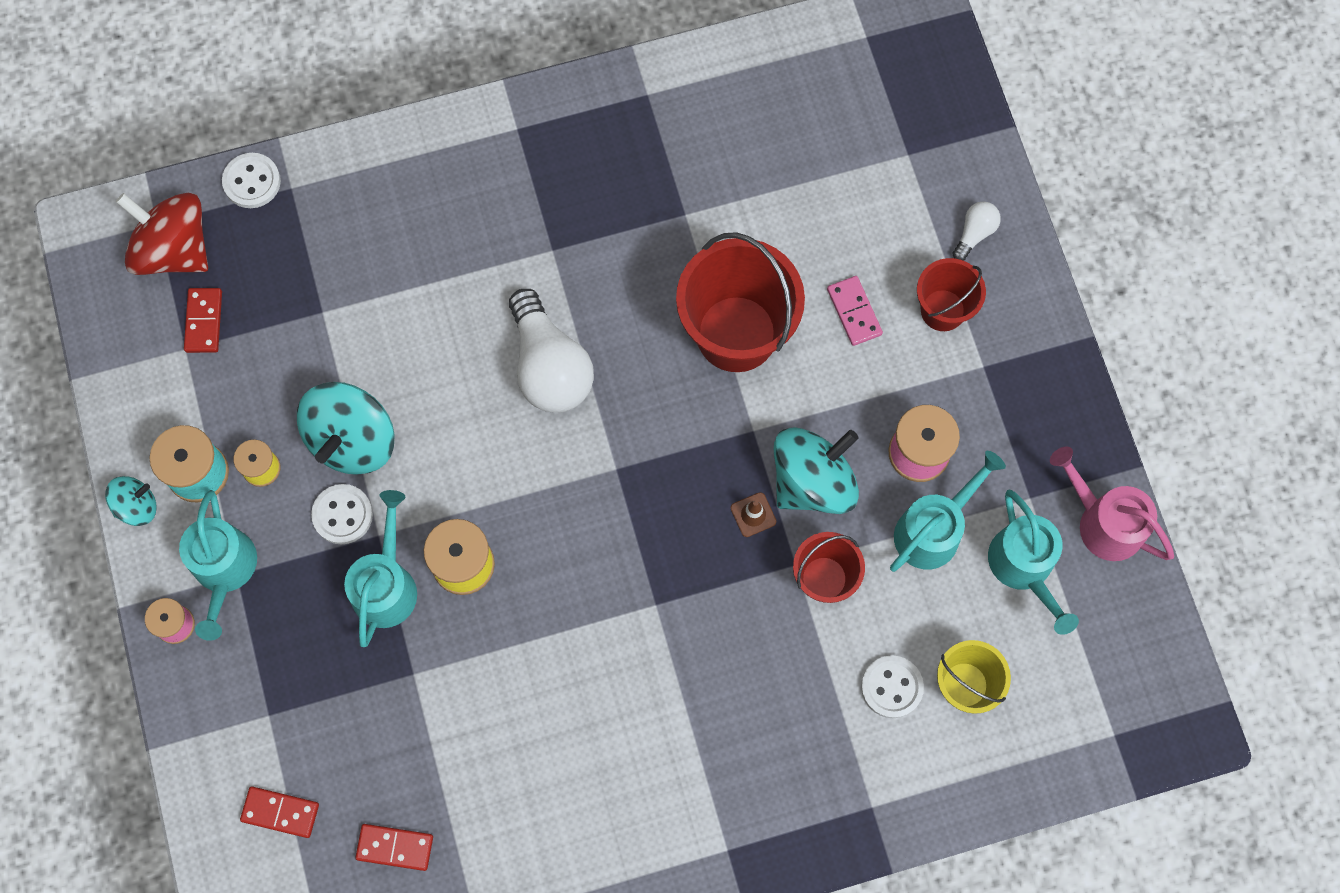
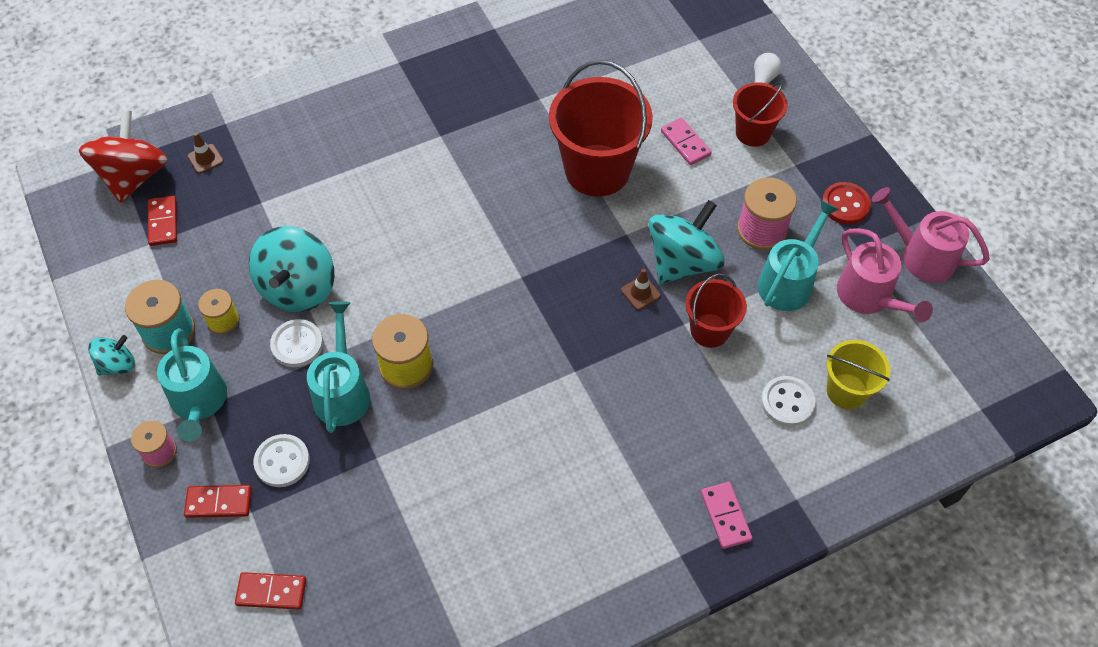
camera: 10 degrees left, 15 degrees down
(174, 249) = (134, 176): red spinning top -> red spinning top turned 75 degrees clockwise
(252, 182) = (193, 123): white button -> white button (282, 461)
(262, 237) = (205, 159): none -> brown traffic cone
(395, 847) = (381, 604): red domino -> red domino (219, 502)
(549, 366) = (453, 213): white light bulb -> none
(787, 813) = (725, 516): none -> pink domino
(1024, 567) = (869, 297): turquoise watering can -> pink watering can
(1030, 434) = (845, 205): none -> red button

